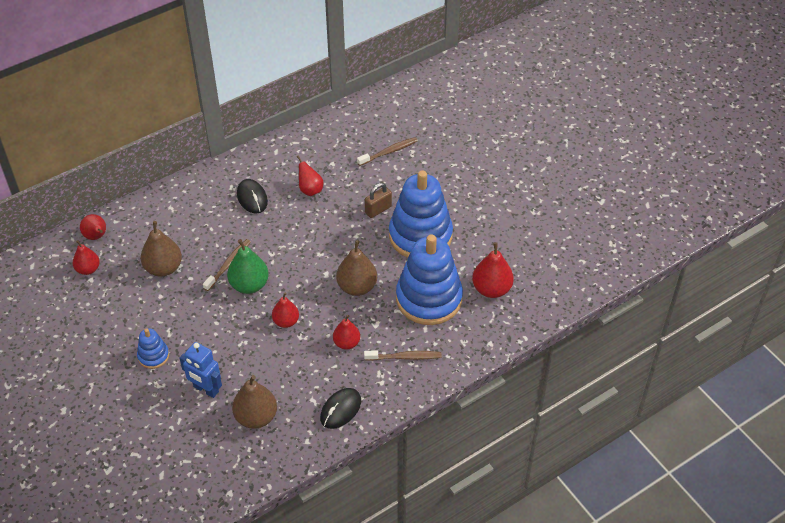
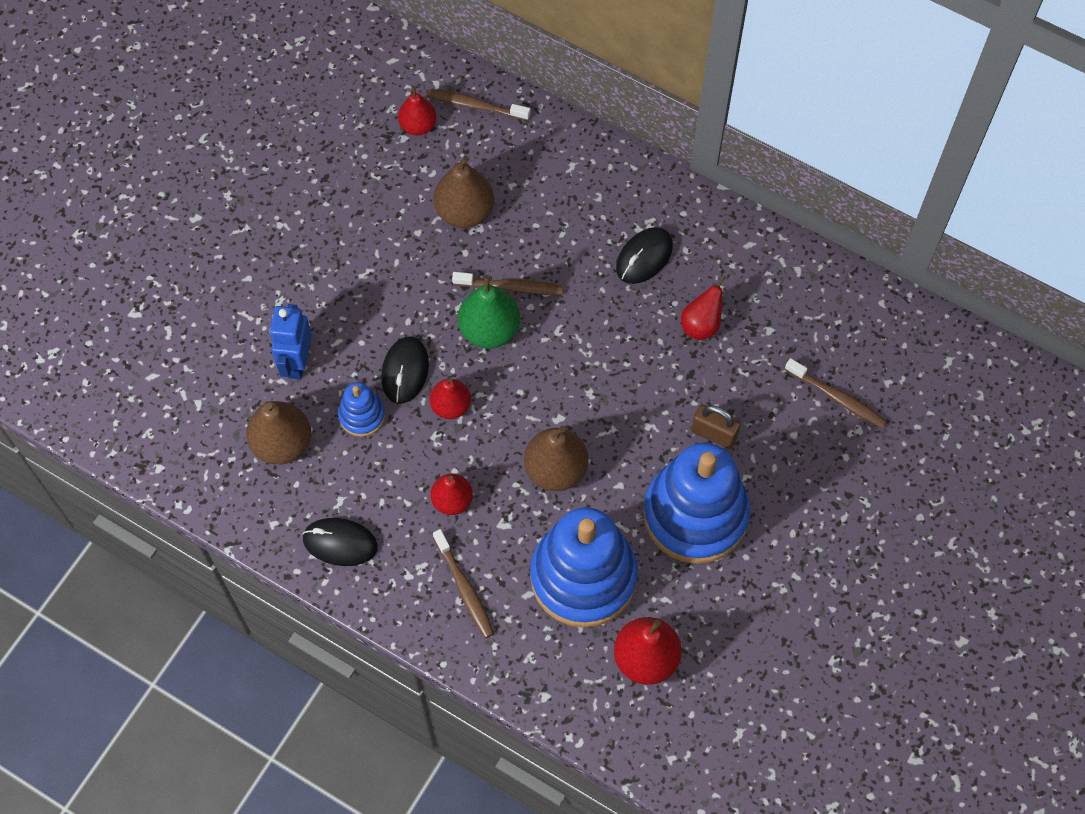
camera: 65 degrees right, 15 degrees up
(96, 236) = (475, 106): red pear -> brown toothbrush
(153, 356) = (320, 274): blue stacking toy -> blue stacking toy (362, 415)
(248, 336) = (405, 371): none -> black mouse

